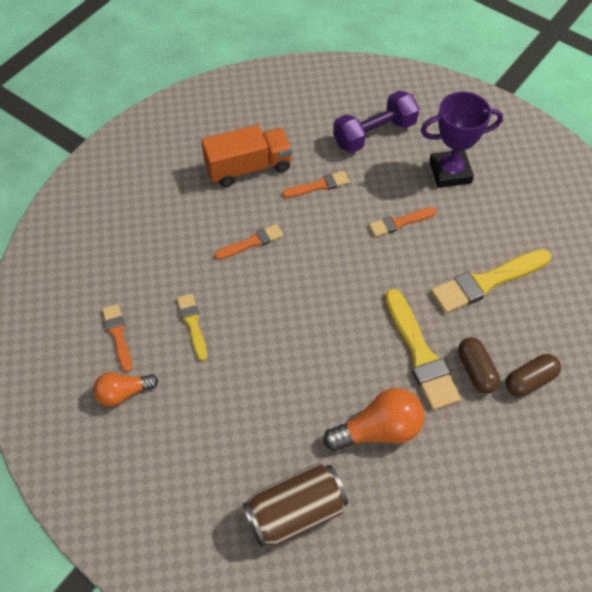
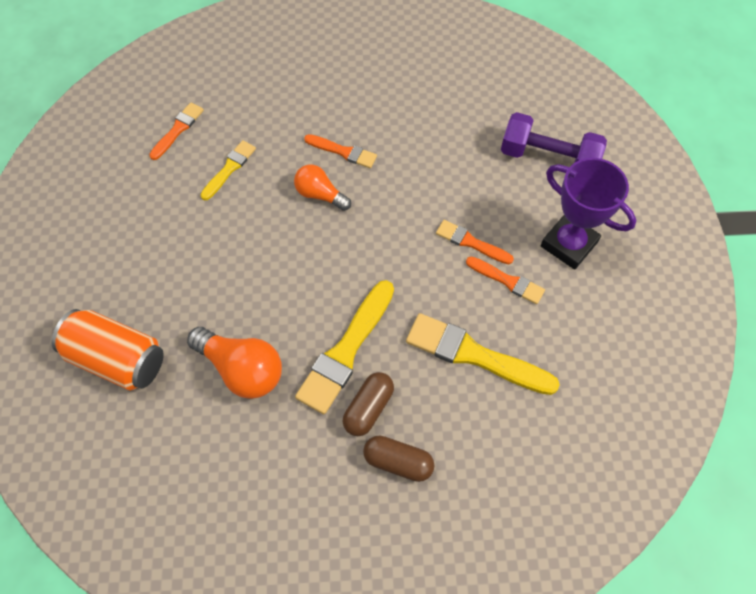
camera: 50 degrees right, 5 degrees up
(123, 393) = (131, 170): orange light bulb -> orange light bulb (320, 195)
(248, 167) = (415, 97): orange truck -> none
(295, 513) = (117, 359): brown can -> orange can
(318, 185) = (448, 157): orange brush -> orange brush (507, 281)

